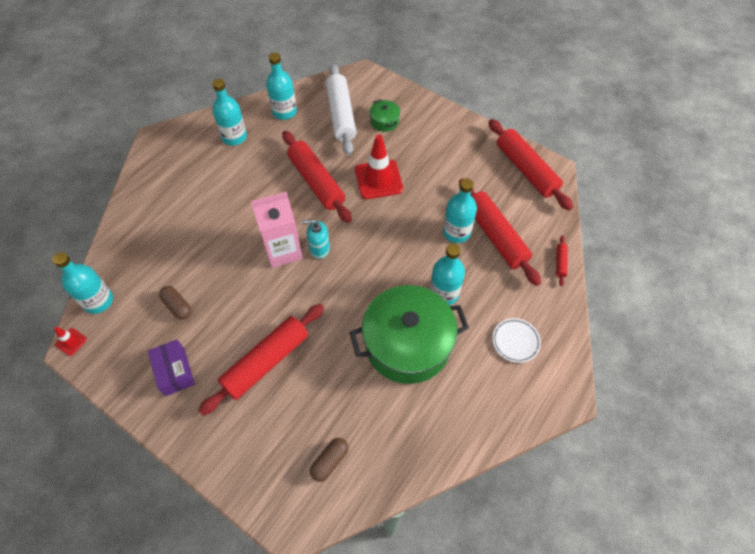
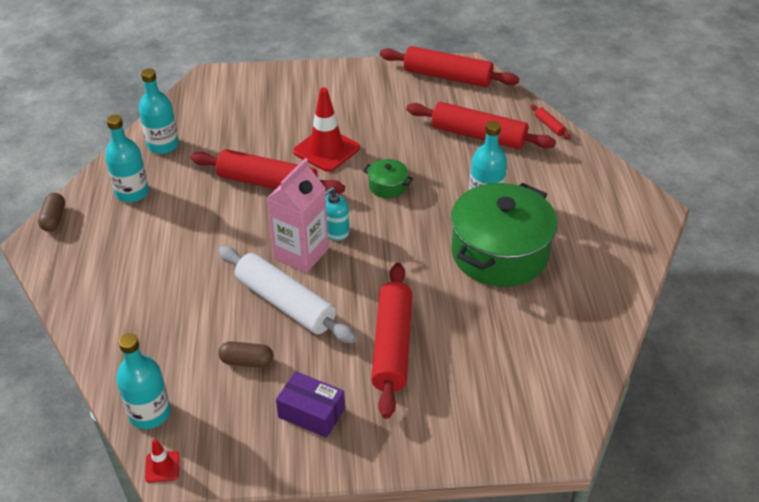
camera: 40 degrees left, 15 degrees down
(330, 461) = (537, 376): brown capsule -> brown capsule (54, 219)
(341, 115) = (227, 119): white rolling pin -> white rolling pin (285, 303)
(384, 121) = (278, 103): green pot -> green pot (387, 186)
(456, 232) = (443, 151): turquoise bottle -> none
(515, 341) = (579, 198): white plate -> none

